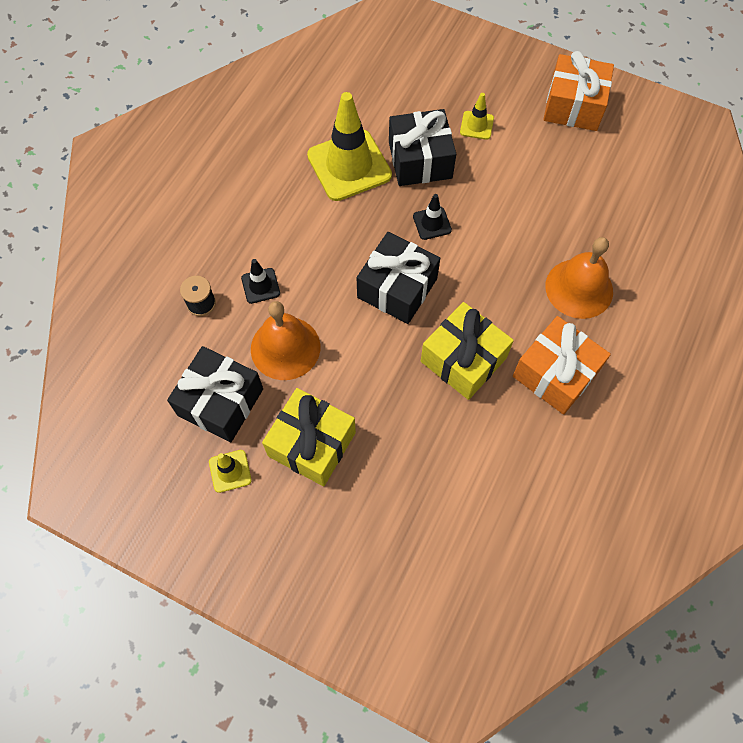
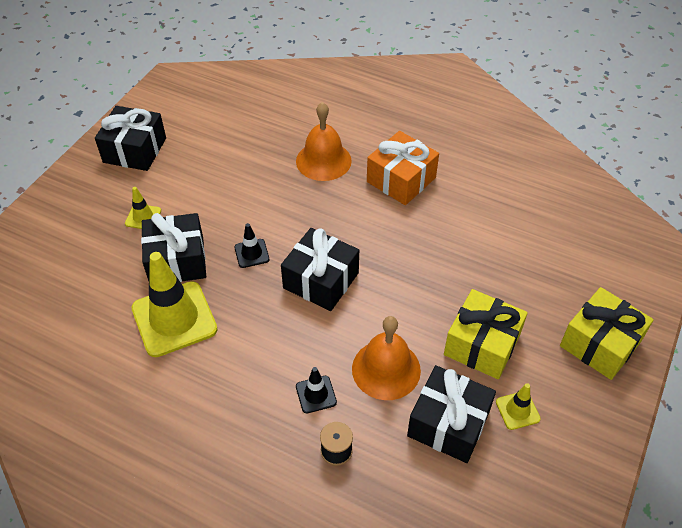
camera: 90 degrees left, 15 degrees down
(463, 359) = (391, 235): yellow gift -> yellow gift (600, 344)
(573, 106) = (135, 150): orange gift -> black gift

